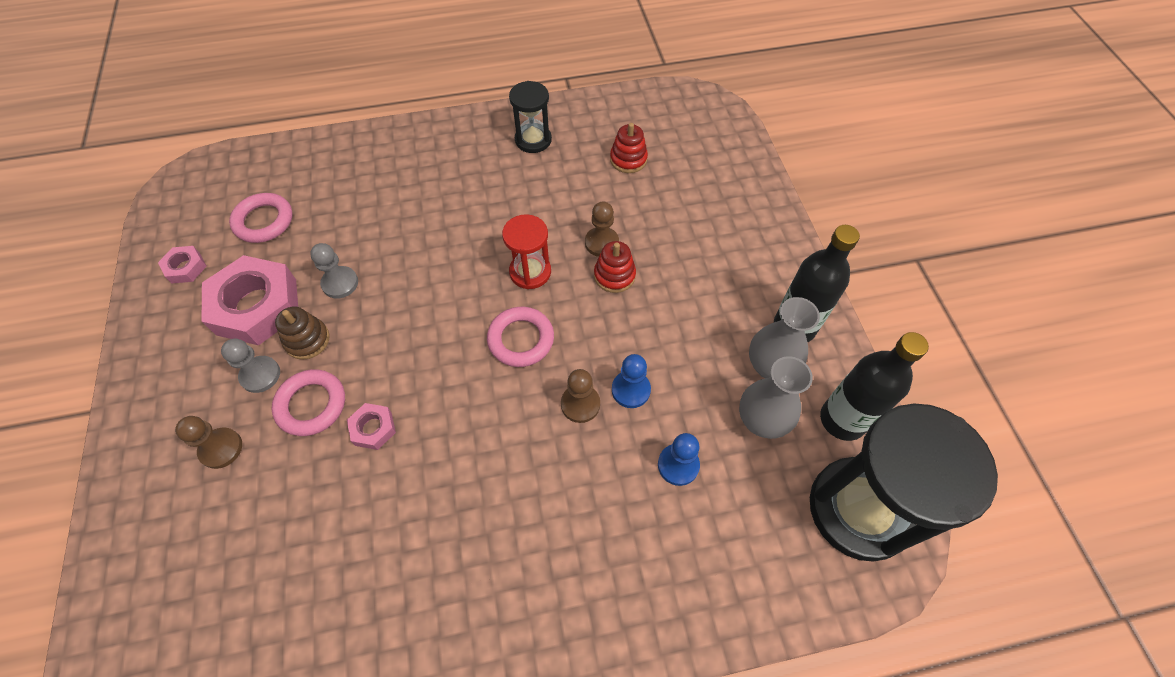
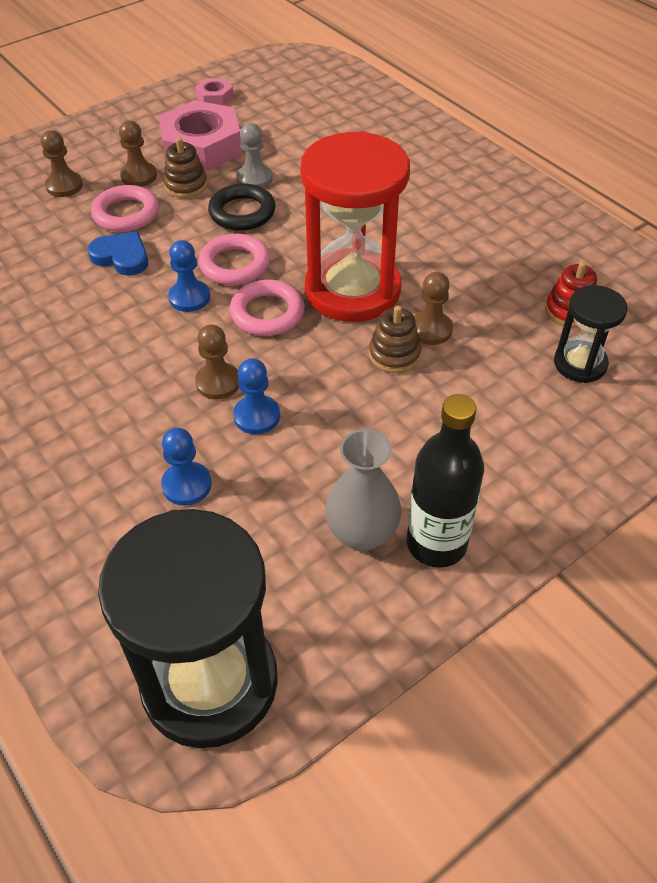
camera: 65 degrees right, 10 degrees down
(260, 375) = (139, 176): grey pawn -> brown pawn
(264, 221) = (288, 112): pink ring -> pink ring (234, 265)
(373, 428) = (121, 257): pink nut -> blue heart
(380, 310) = (242, 212): none -> black ring
(466, 390) = (189, 297): none -> blue pawn
(530, 272) = (352, 290): red hourglass -> red hourglass, size x1.97
(533, 140) = (528, 229): black hourglass -> black hourglass (580, 364)
(614, 275) = (394, 354): red stacking toy -> brown stacking toy
(761, 420) = (281, 546): grey vase -> none
(842, 420) = (328, 633): black bottle -> none

